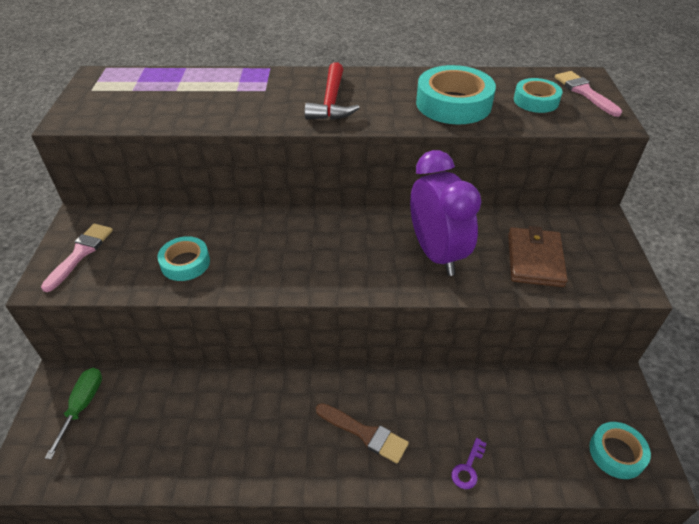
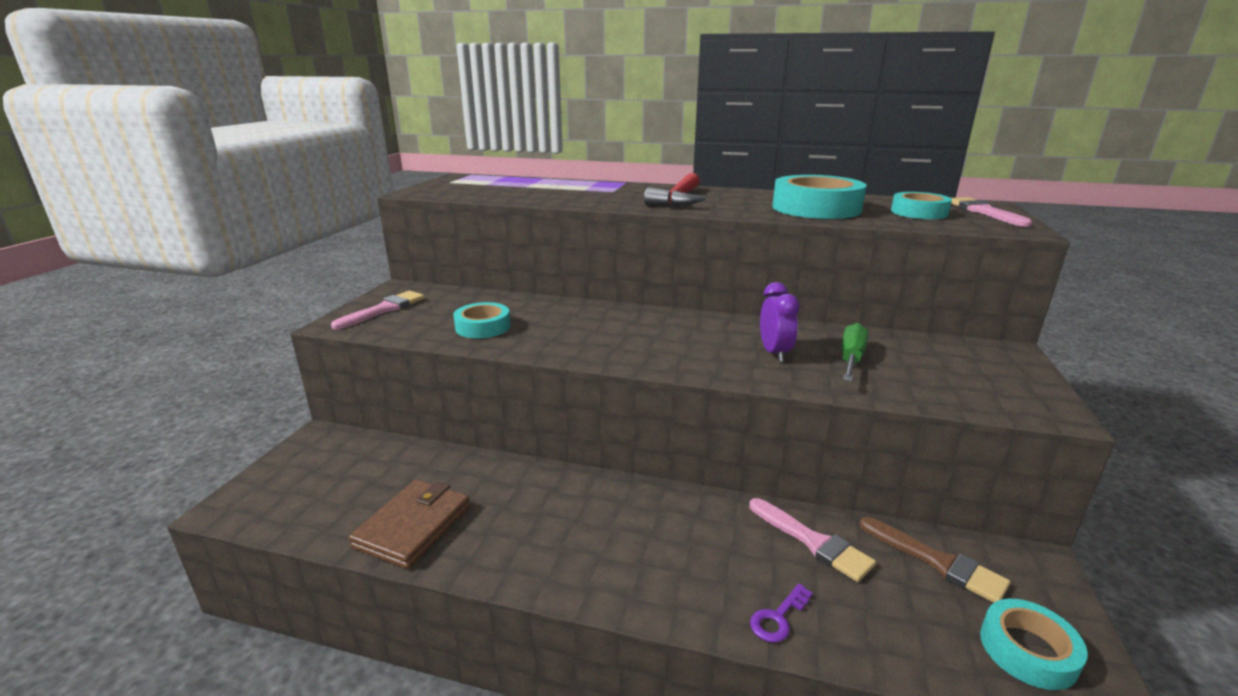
camera: 15 degrees right, 20 degrees down
(82, 406) = (327, 463): green screwdriver -> green screwdriver (851, 359)
(365, 433) = (642, 550): brown brush -> brown brush (937, 562)
(436, 254) = (774, 353): purple clock -> purple clock, size x0.53
(479, 397) = (813, 542): none -> pink brush
(535, 259) = (906, 372): brown wallet -> brown wallet (413, 526)

